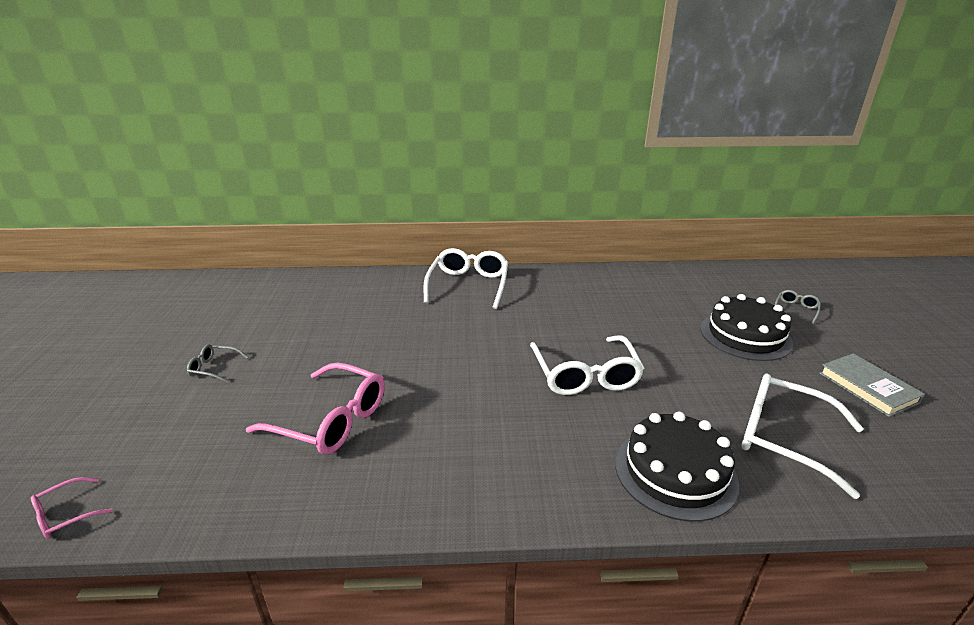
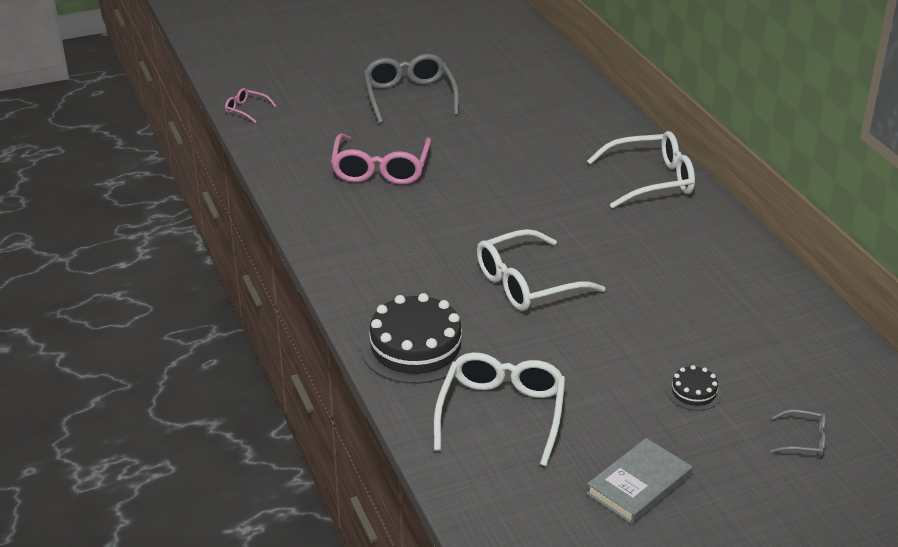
camera: 70 degrees right, 5 degrees up
(214, 368) = (409, 97): grey glasses -> grey glasses, size x2.13
(745, 335) = (693, 392): black cake -> black cake, size x0.47

